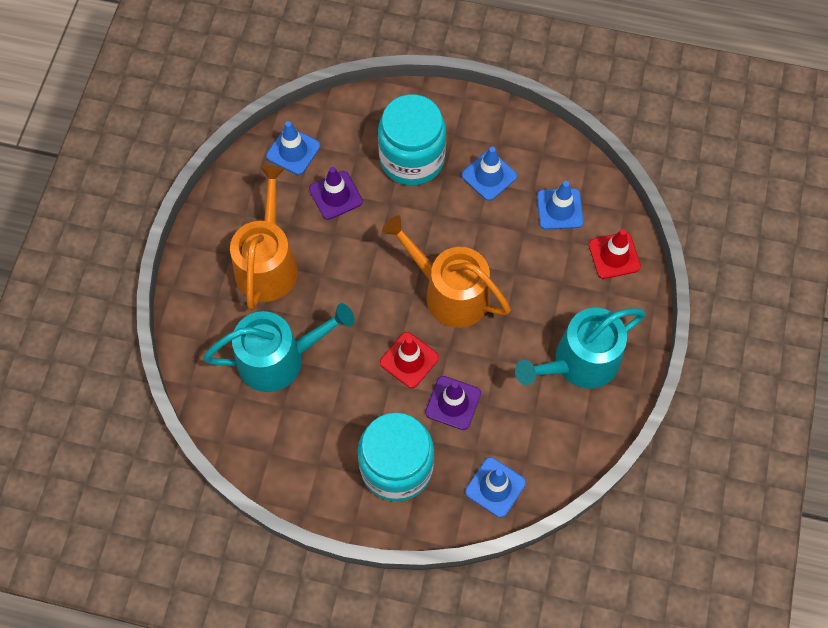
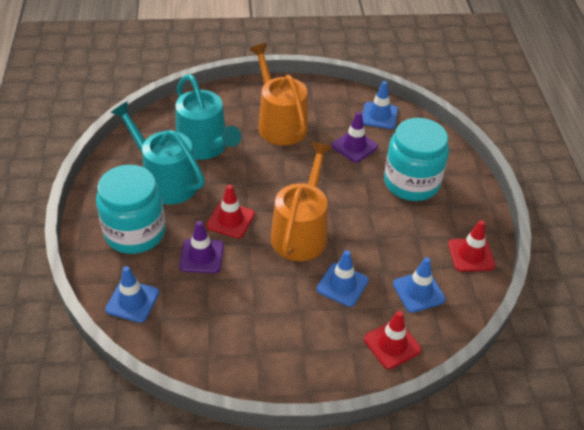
camera: 70 degrees right, 20 degrees down
(268, 263) = (280, 123): orange watering can -> orange watering can turned 105 degrees counterclockwise
(489, 176) = (424, 235): blue traffic cone -> blue traffic cone (342, 285)
(528, 144) = (471, 255): none -> red traffic cone
(579, 362) = (271, 339): turquoise watering can -> turquoise watering can (165, 180)

